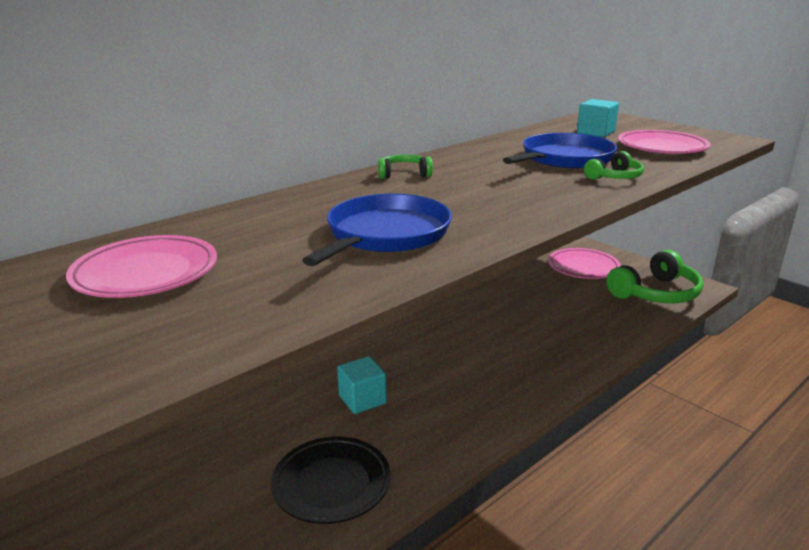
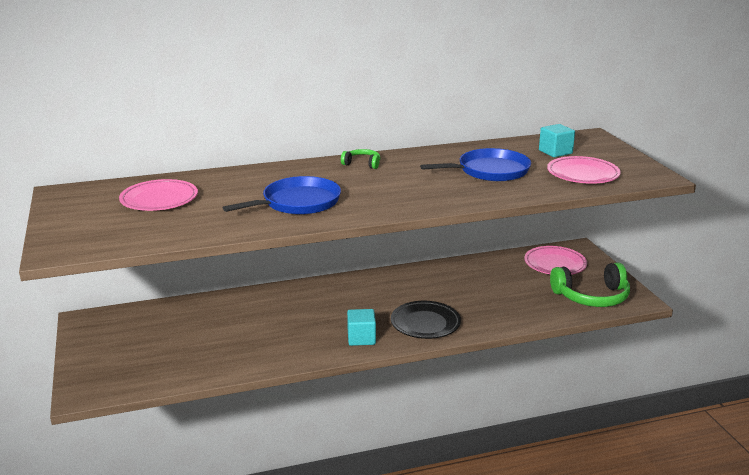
camera: 25 degrees right, 0 degrees up
(331, 484) = (248, 349): black plate -> black plate (425, 323)
(362, 399) = (303, 312): turquoise cube -> turquoise cube (361, 338)
(615, 177) = (501, 192): green headphones -> none

